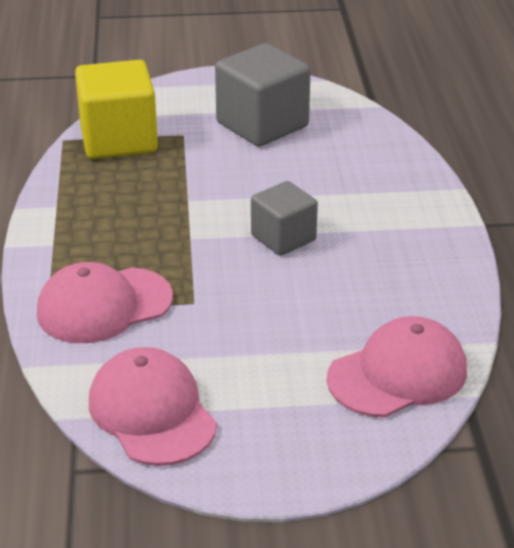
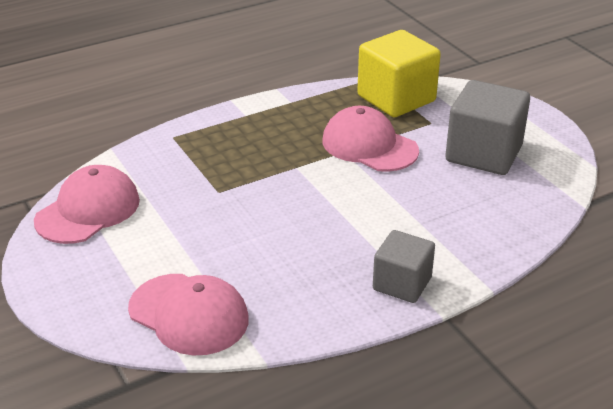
camera: 65 degrees right, 0 degrees up
(104, 305) = (190, 156): pink cap -> pink cap (369, 146)
(283, 238) = (329, 209): grey cube -> grey cube (402, 284)

